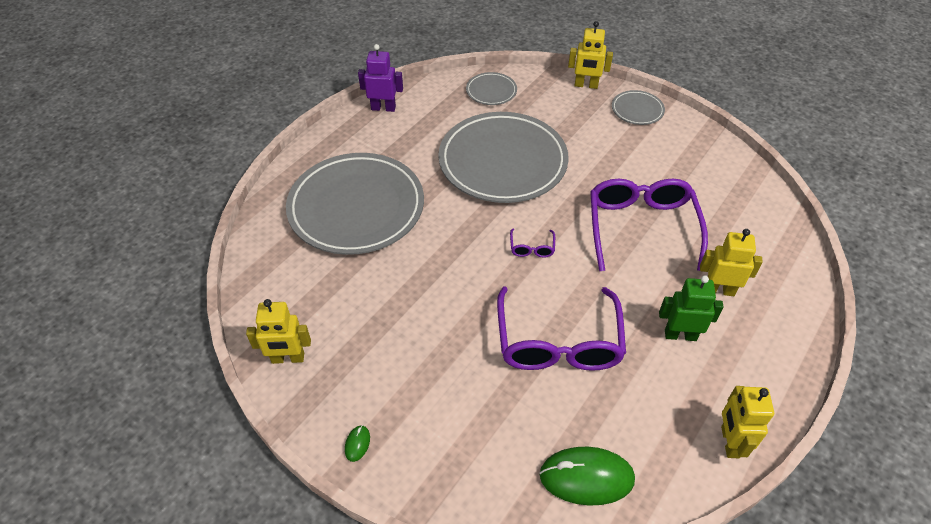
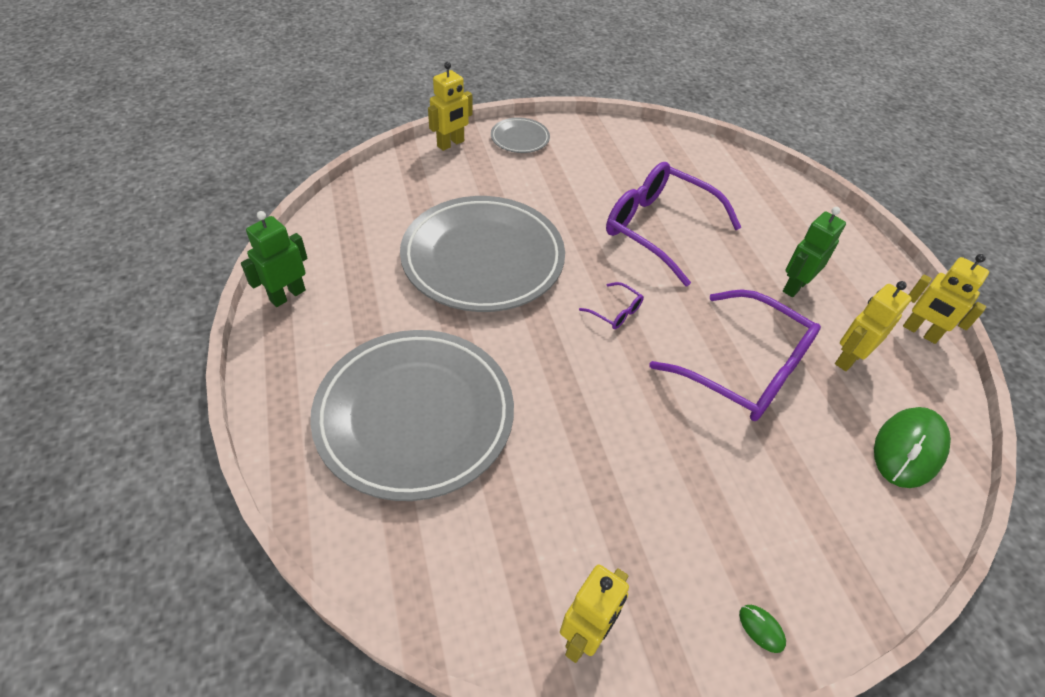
camera: 55 degrees left, 0 degrees up
(383, 108) = (287, 295): purple robot -> green robot
(491, 91) = (376, 203): grey plate -> none
(719, 290) = (765, 233): yellow robot -> yellow robot (848, 358)

